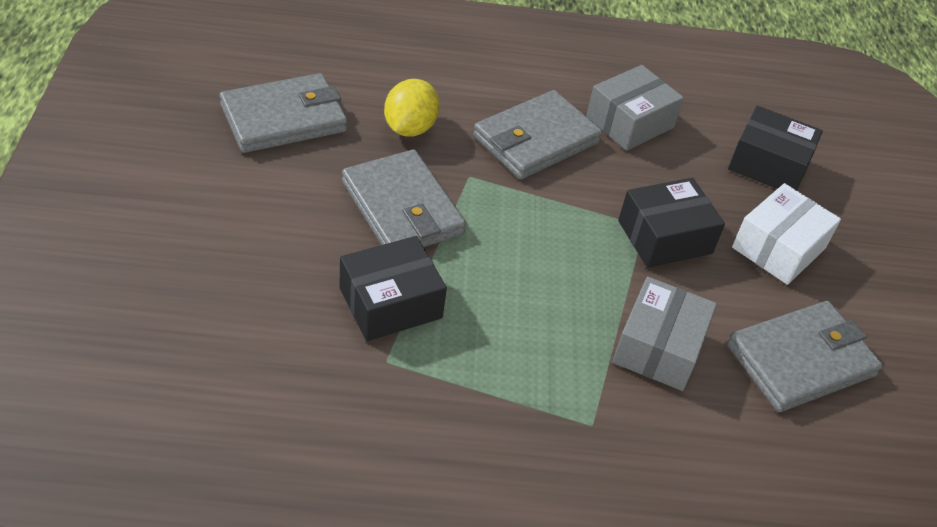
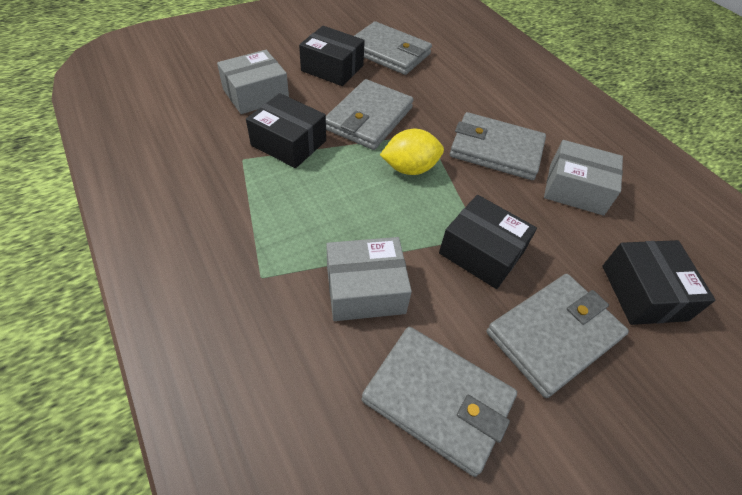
camera: 60 degrees right, 5 degrees up
(260, 290) = (256, 94): none -> grey box
(269, 188) = (332, 68): none -> black box
(410, 128) = (438, 96): yellow lemon -> yellow lemon (410, 168)
(778, 248) = (553, 335): white box -> grey wallet

